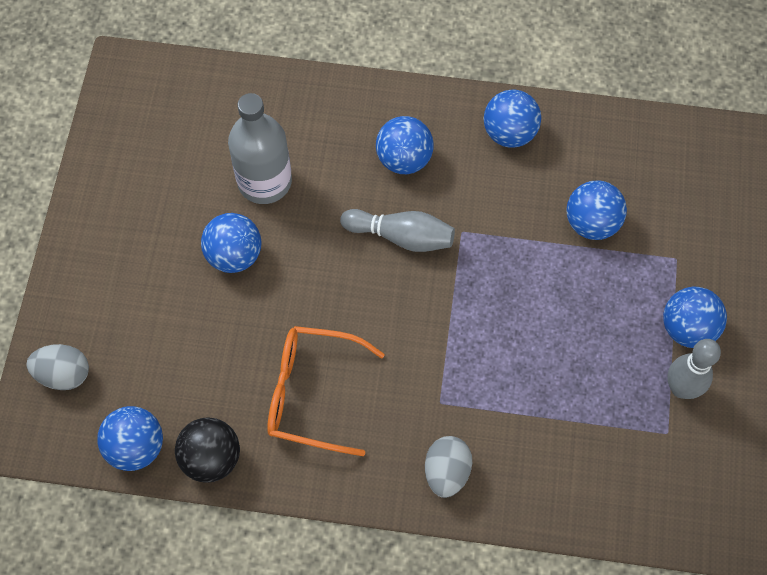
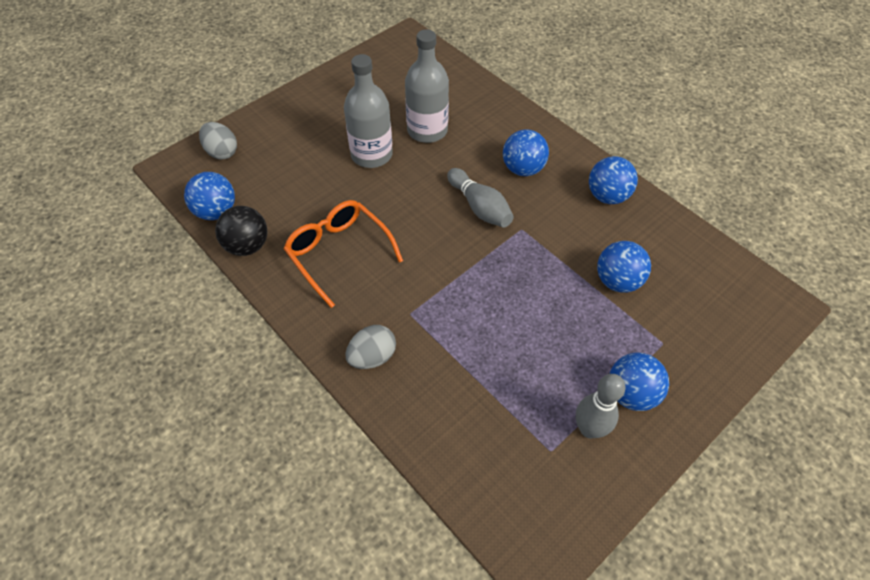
camera: 40 degrees right, 10 degrees down
(234, 255) = (371, 154): blue ball -> grey bottle

